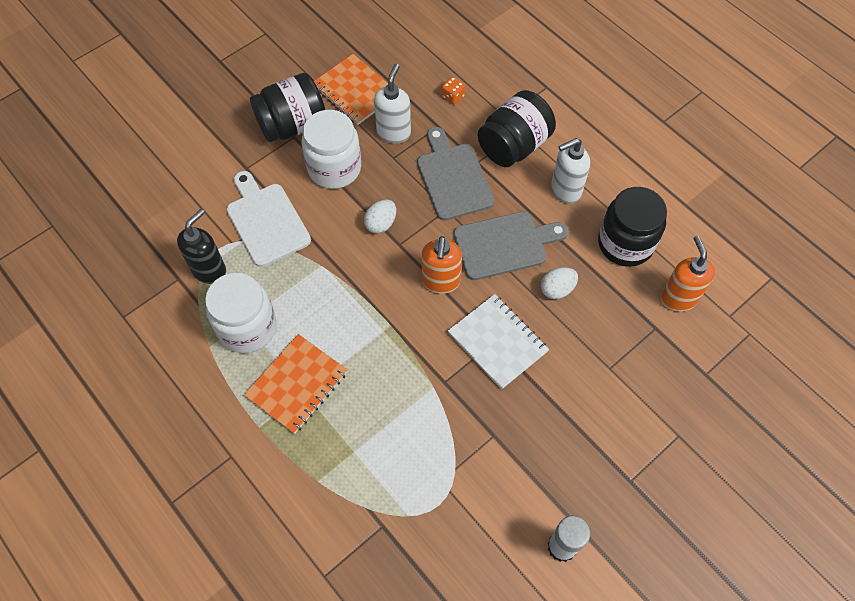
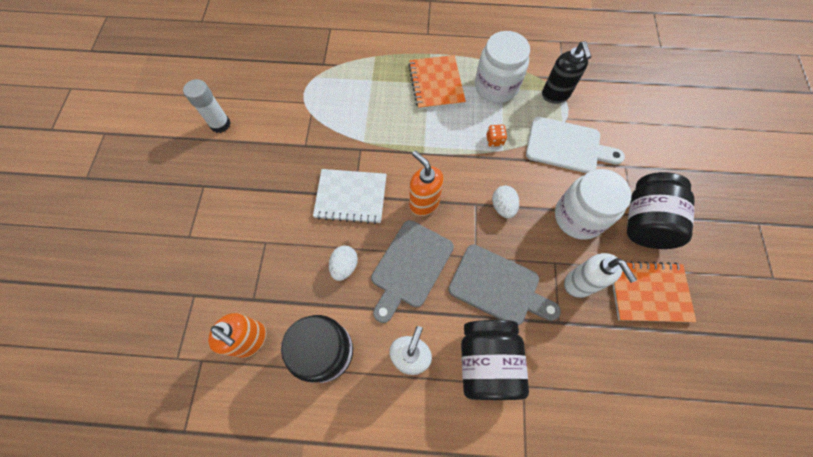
camera: 135 degrees right, 5 degrees up
(453, 96) = (581, 364): orange dice -> orange dice (494, 140)

